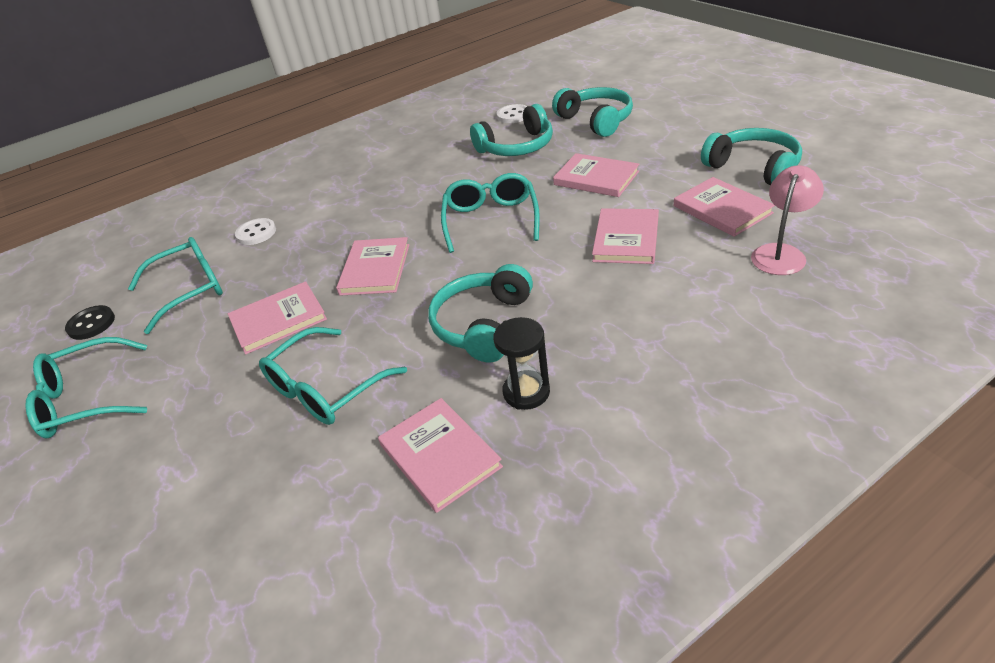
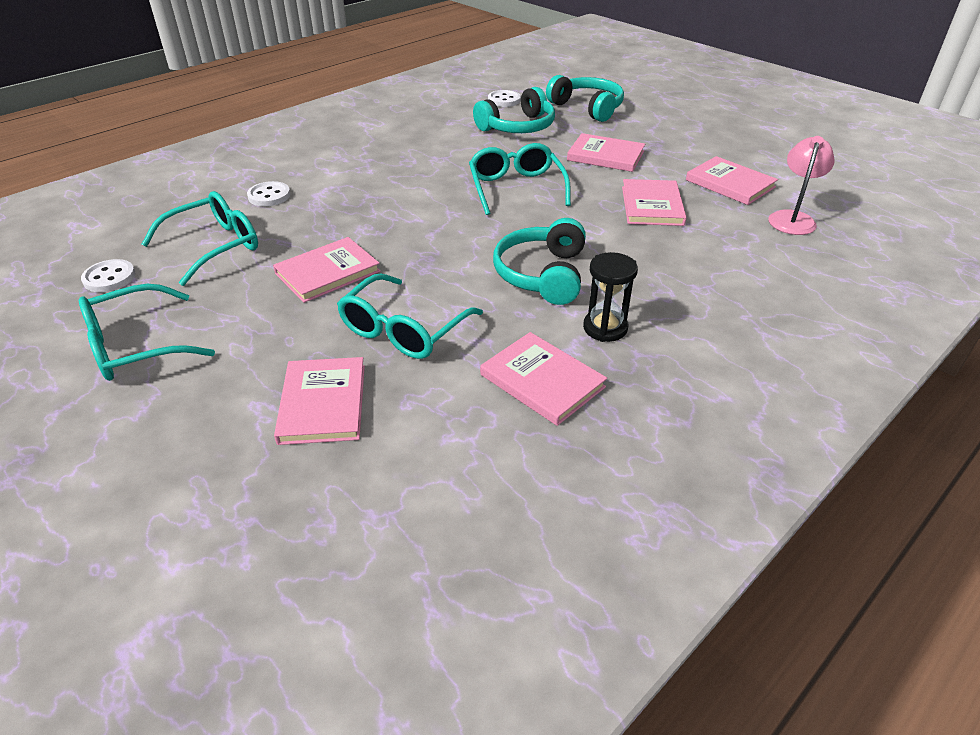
camera: 15 degrees left, 0 degrees up
(91, 324) = (109, 278): black button -> white button
(375, 269) = (414, 228): pink book -> pink book (323, 403)
(753, 168) = (746, 151): turquoise headphones -> none

